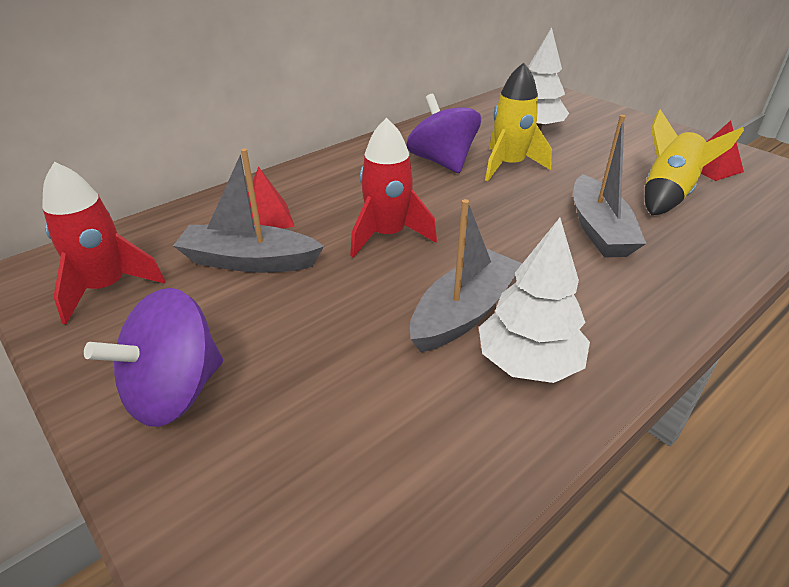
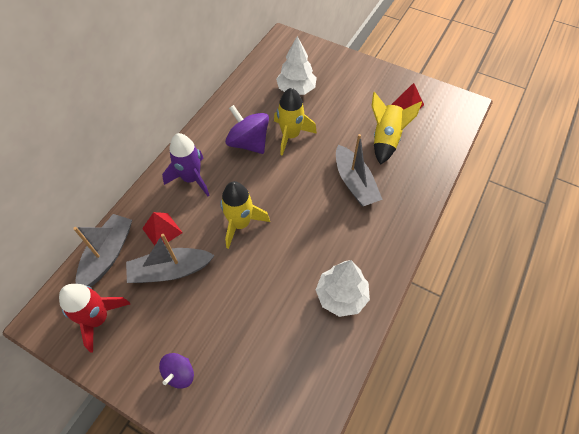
camera: 20 degrees left, 20 degrees up
(174, 392) = (179, 374): purple spinning top -> purple spinning top, size x0.57
(341, 179) = (191, 179): none -> purple rocket
(387, 235) = (240, 224): red rocket -> yellow rocket
(464, 312) = (301, 272): grey boat -> grey boat (108, 255)

